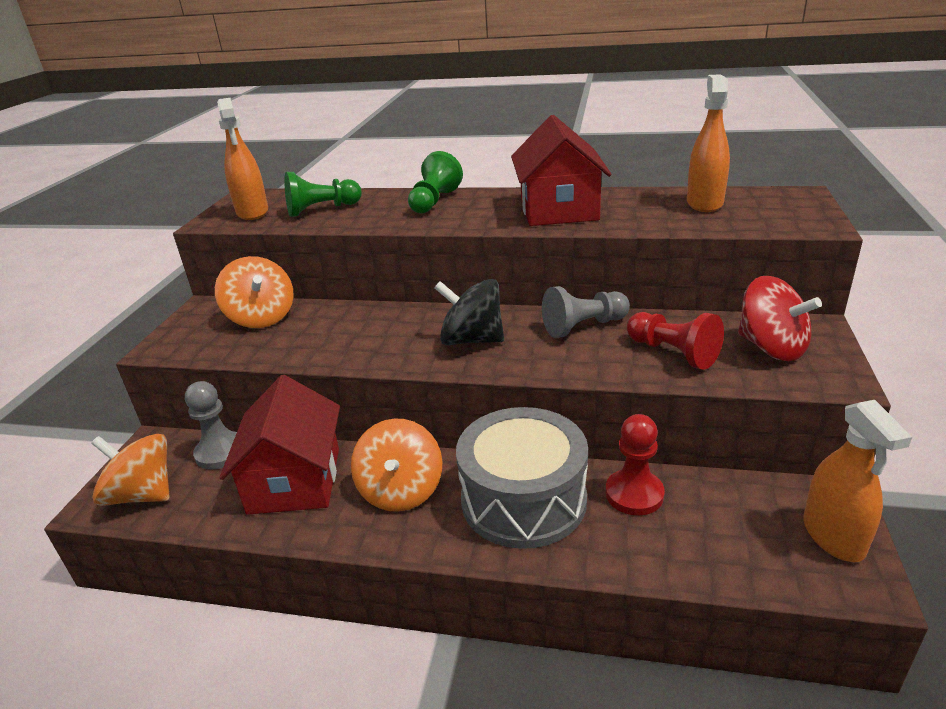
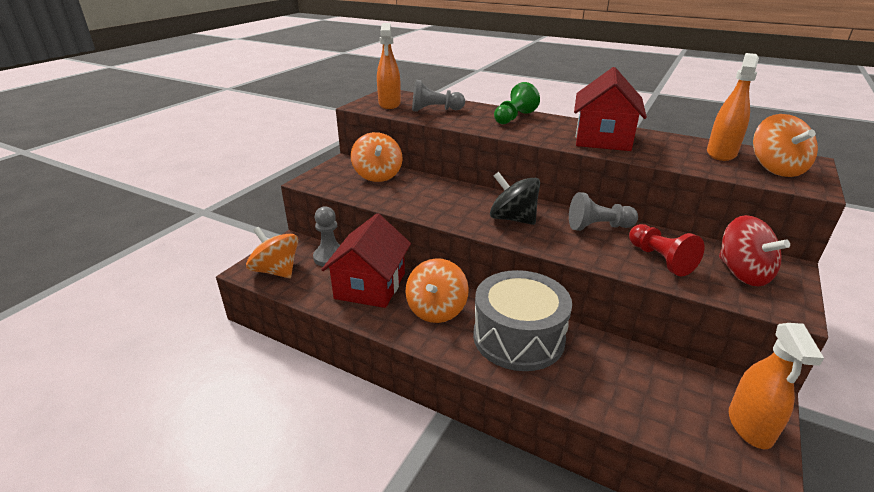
camera: 15 degrees right, 0 degrees up
(321, 210) = (435, 110): green pawn -> grey pawn
(634, 494) = (601, 355): red pawn -> none
(772, 211) = (775, 169): none -> orange spinning top

